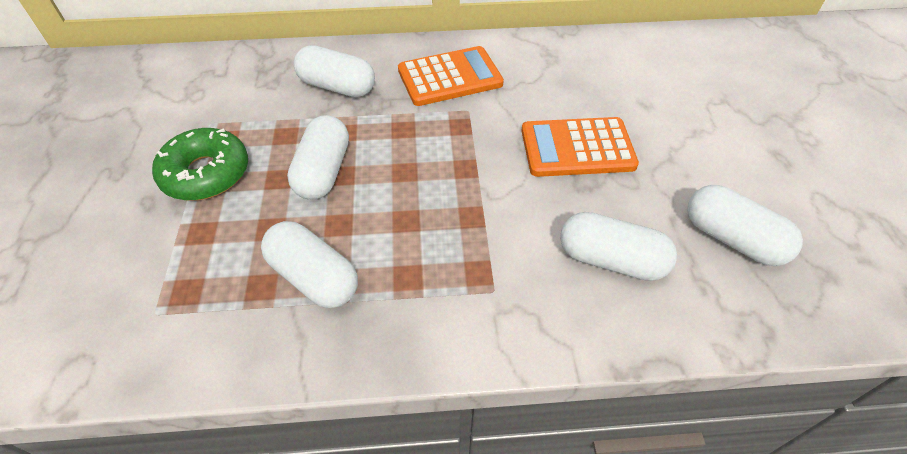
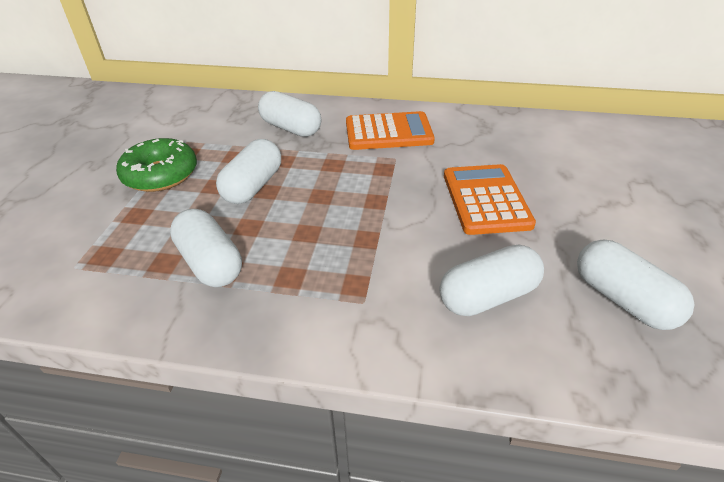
camera: 15 degrees right, 10 degrees down
(577, 148) = (486, 200): orange calculator -> orange calculator turned 75 degrees clockwise
(611, 260) = (488, 296): white capsule -> white capsule turned 60 degrees counterclockwise

